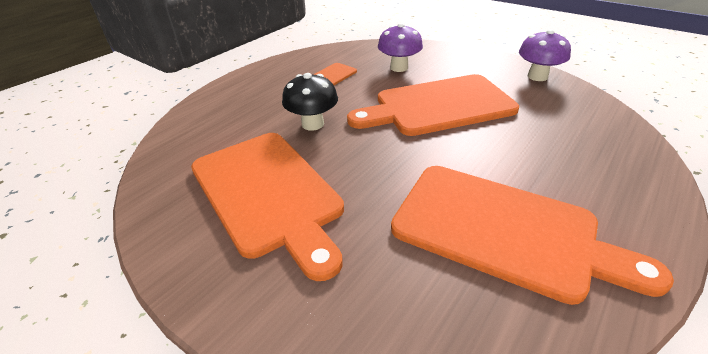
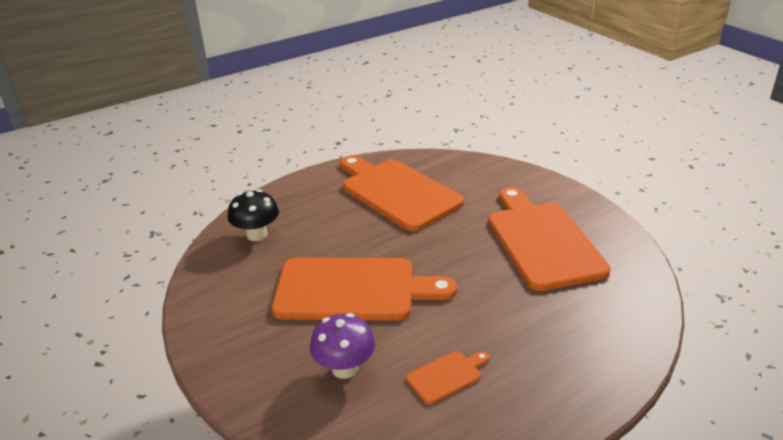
camera: 160 degrees left, 5 degrees down
(313, 124) = (492, 298): black mushroom -> black mushroom (257, 235)
(537, 76) = (206, 304): purple mushroom -> none

